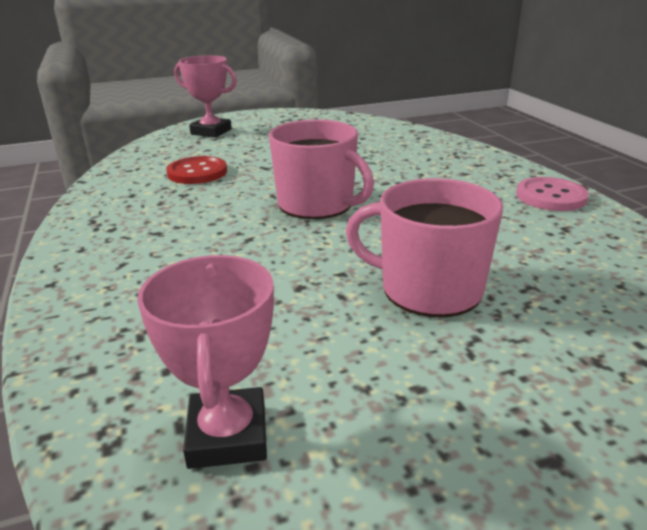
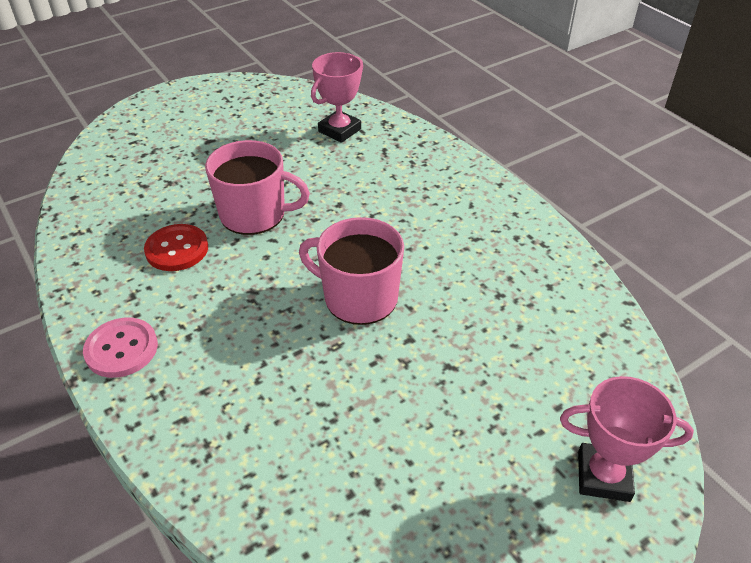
camera: 165 degrees right, 15 degrees up
(197, 172) = (520, 340): red button -> red button (177, 249)
(227, 435) = (339, 130): pink trophy -> pink trophy turned 60 degrees clockwise

